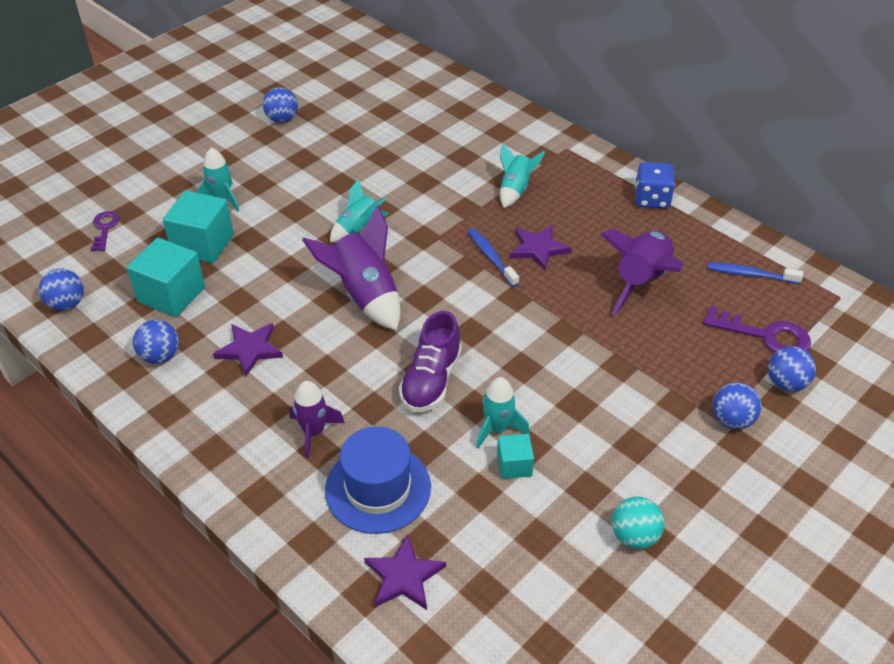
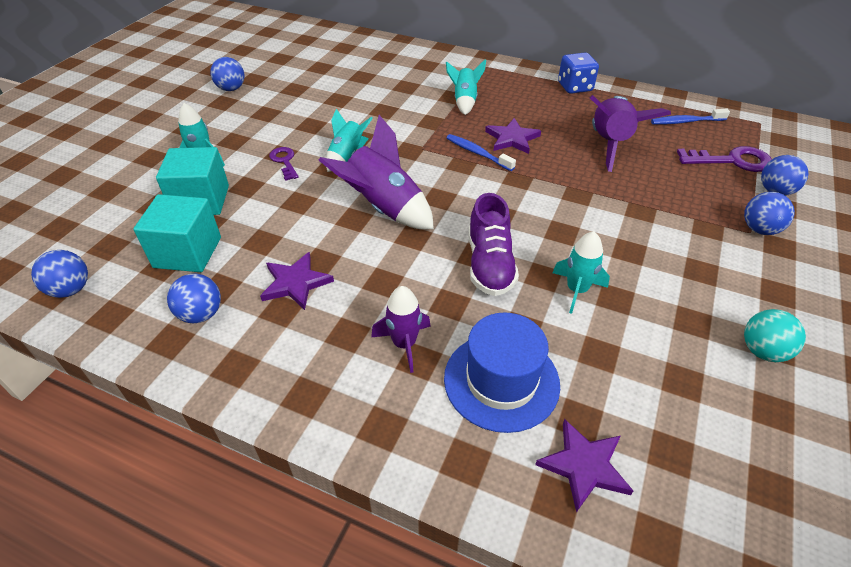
camera: 20 degrees left, 0 degrees up
(105, 228) = (88, 209): purple key -> purple key (284, 161)
(514, 465) = (614, 319): turquoise cube -> none

